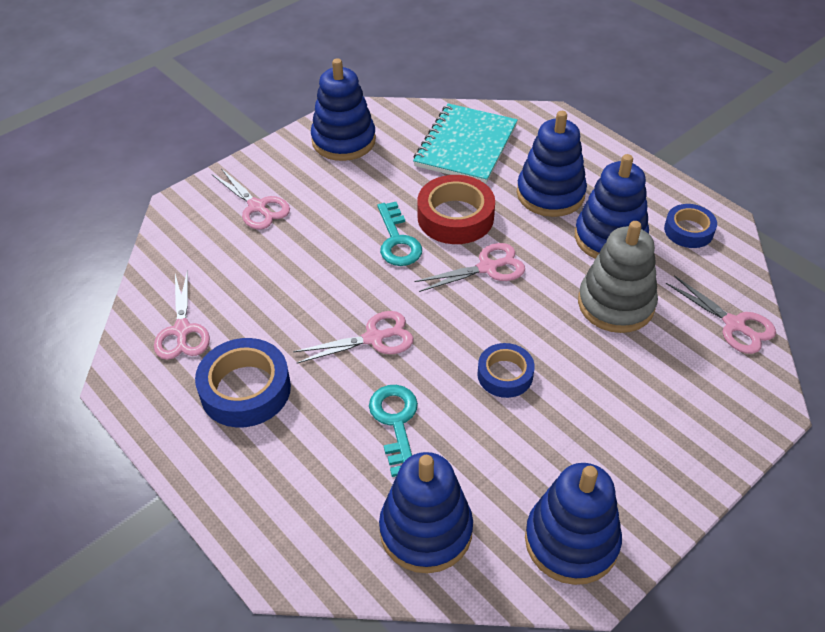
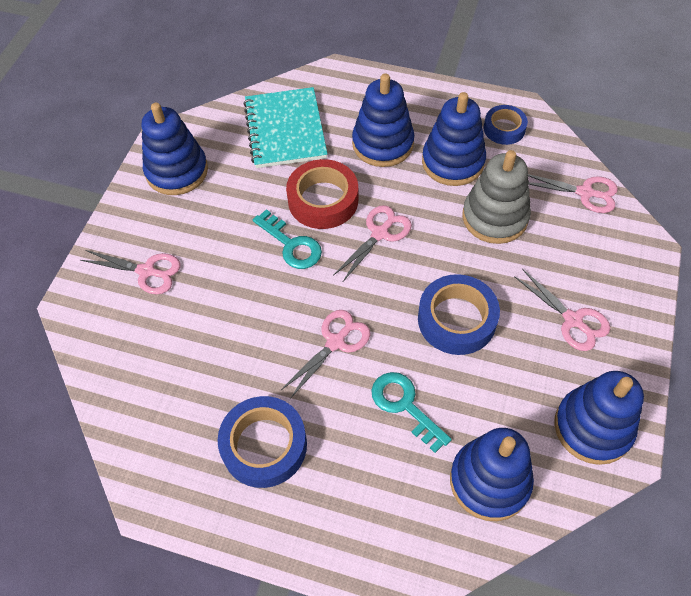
camera: 30 degrees left, 10 degrees up
(182, 330) = (168, 422): pink scissors -> pink scissors (573, 320)
(505, 375) = (456, 319): blue tape -> blue tape, size x1.61

